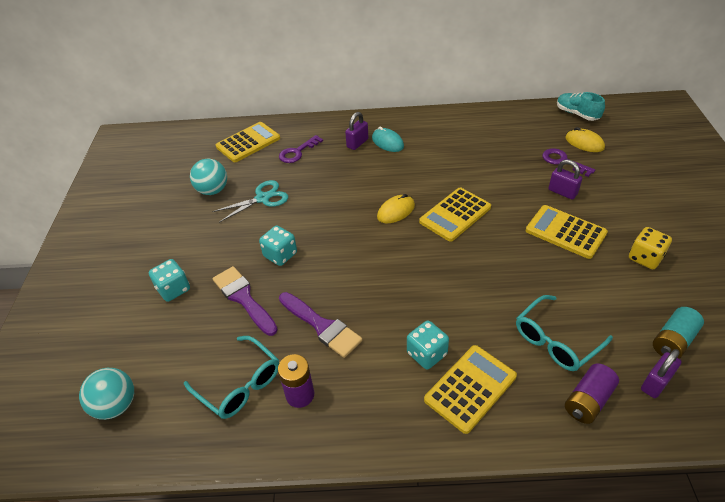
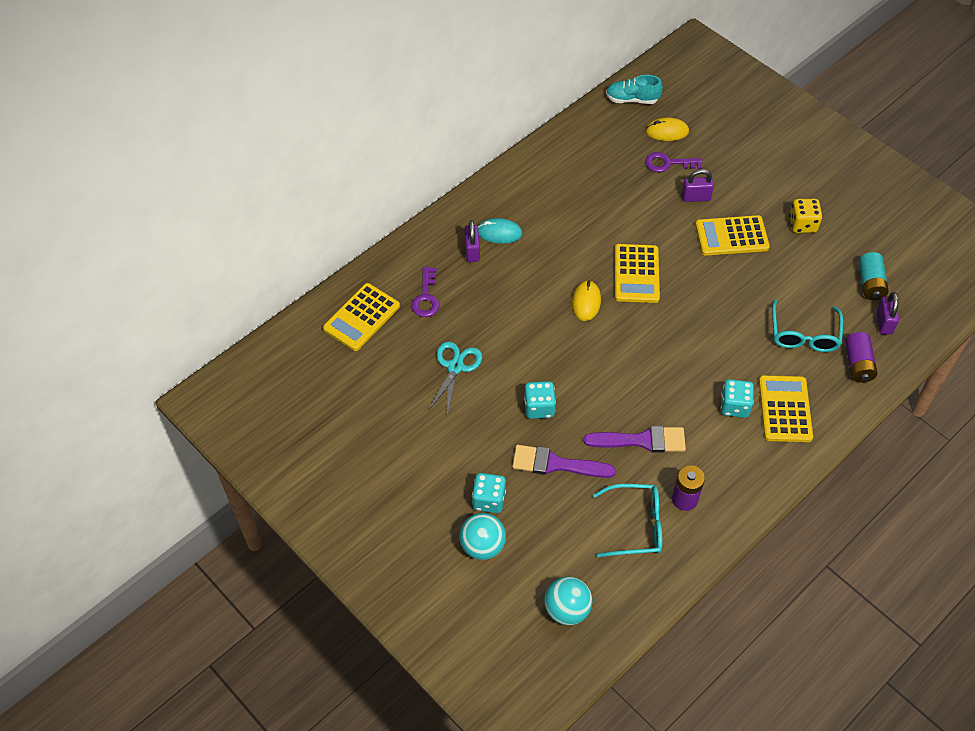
camera: 45 degrees left, 10 degrees up
(213, 190) = (396, 390): turquoise ball -> turquoise ball (482, 546)
(248, 142) = (361, 317): yellow calculator -> yellow calculator turned 150 degrees counterclockwise

